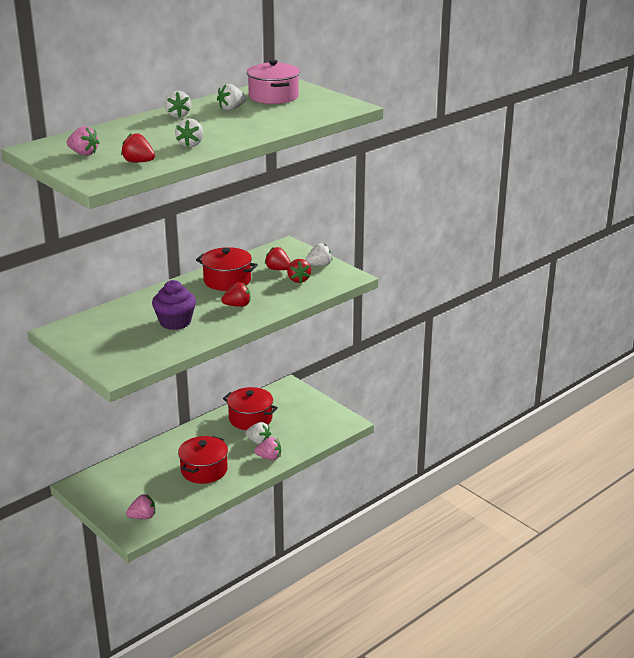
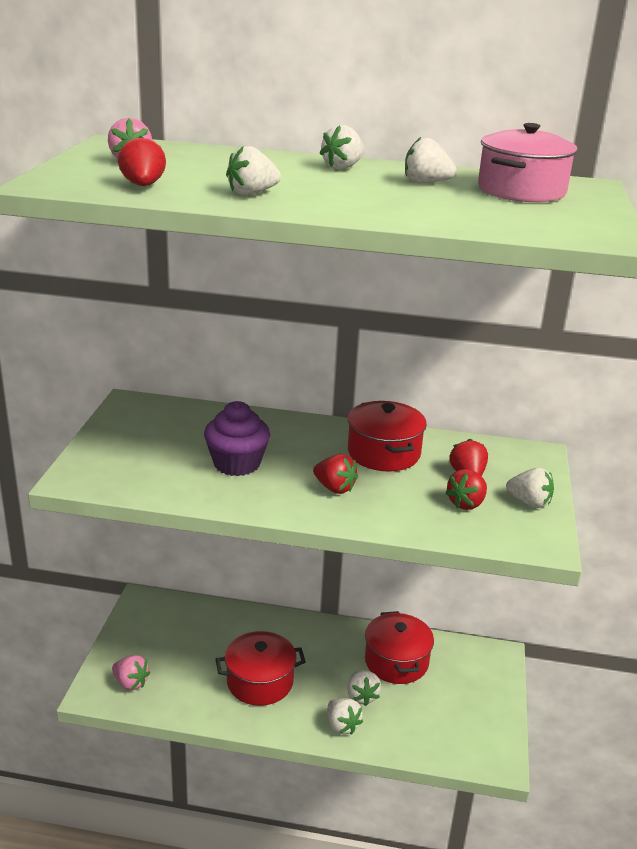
camera: 50 degrees right, 0 degrees up
(269, 457) = (342, 725): pink strawberry -> white strawberry

